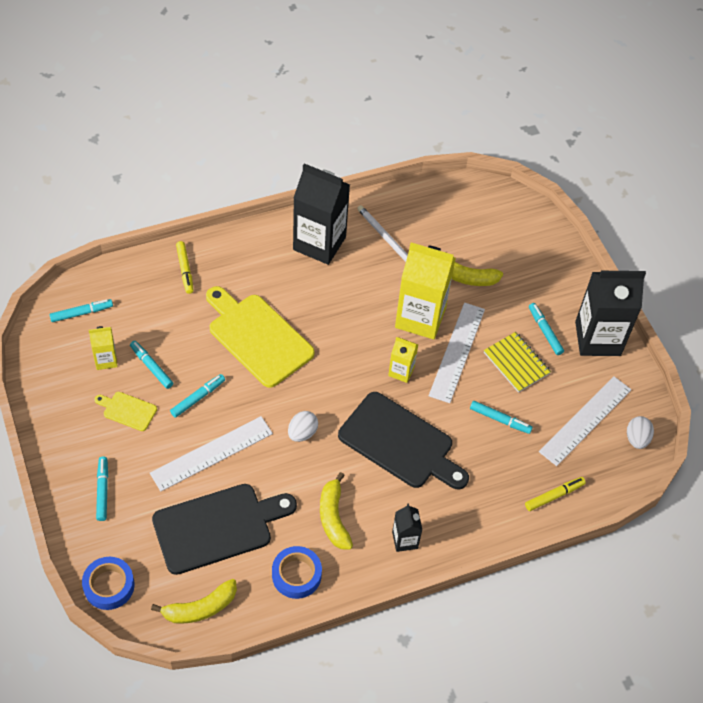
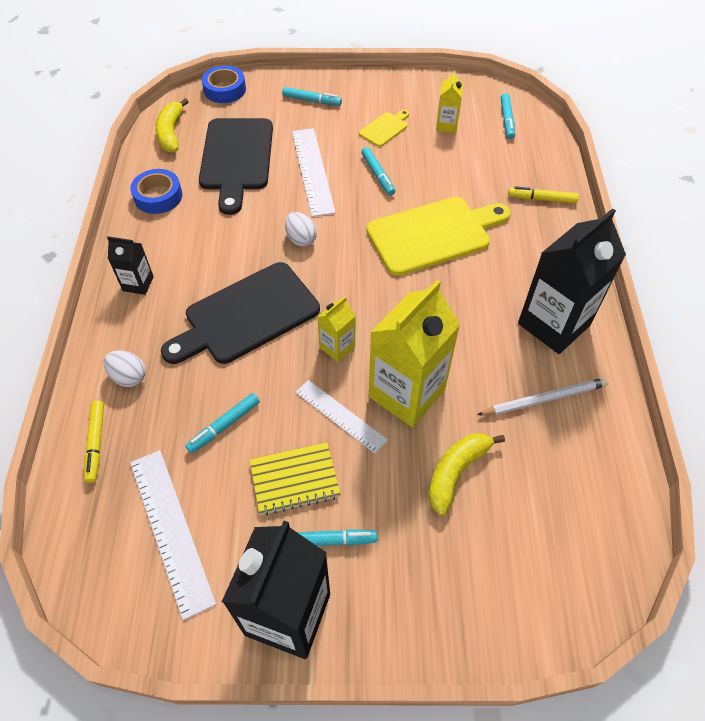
camera: 115 degrees right, 0 degrees up
(151, 367) = (427, 152): turquoise marker -> none
(333, 517) = (196, 237): yellow banana -> none
(457, 352) = (340, 416): white ruler -> white ruler, size x0.66
(637, 439) = (108, 587): white egg -> white egg (129, 377)

